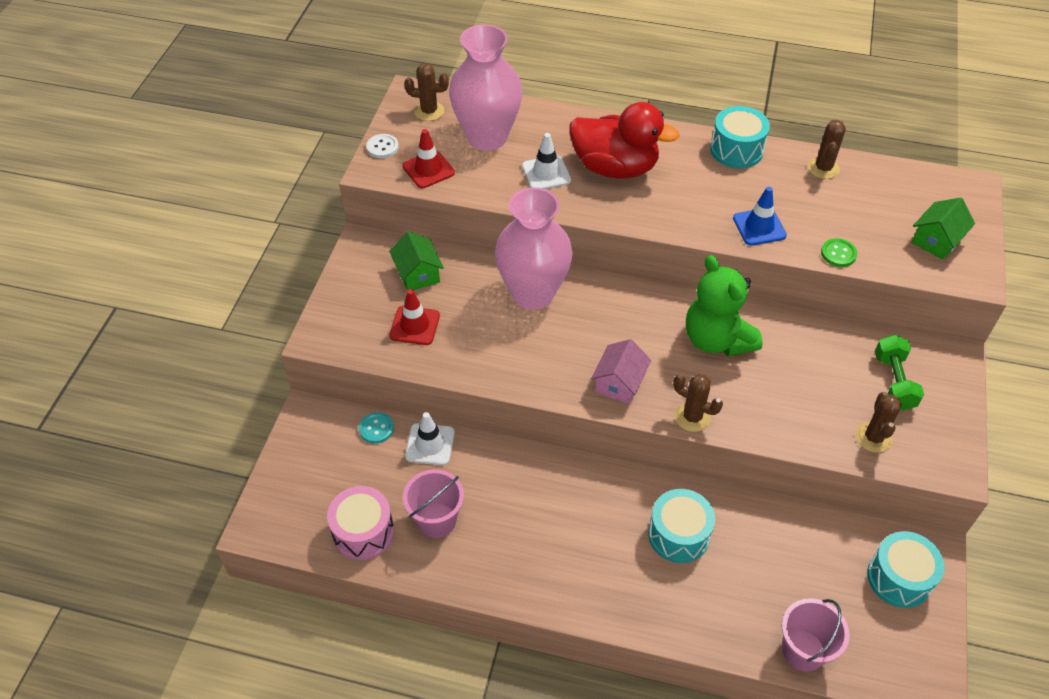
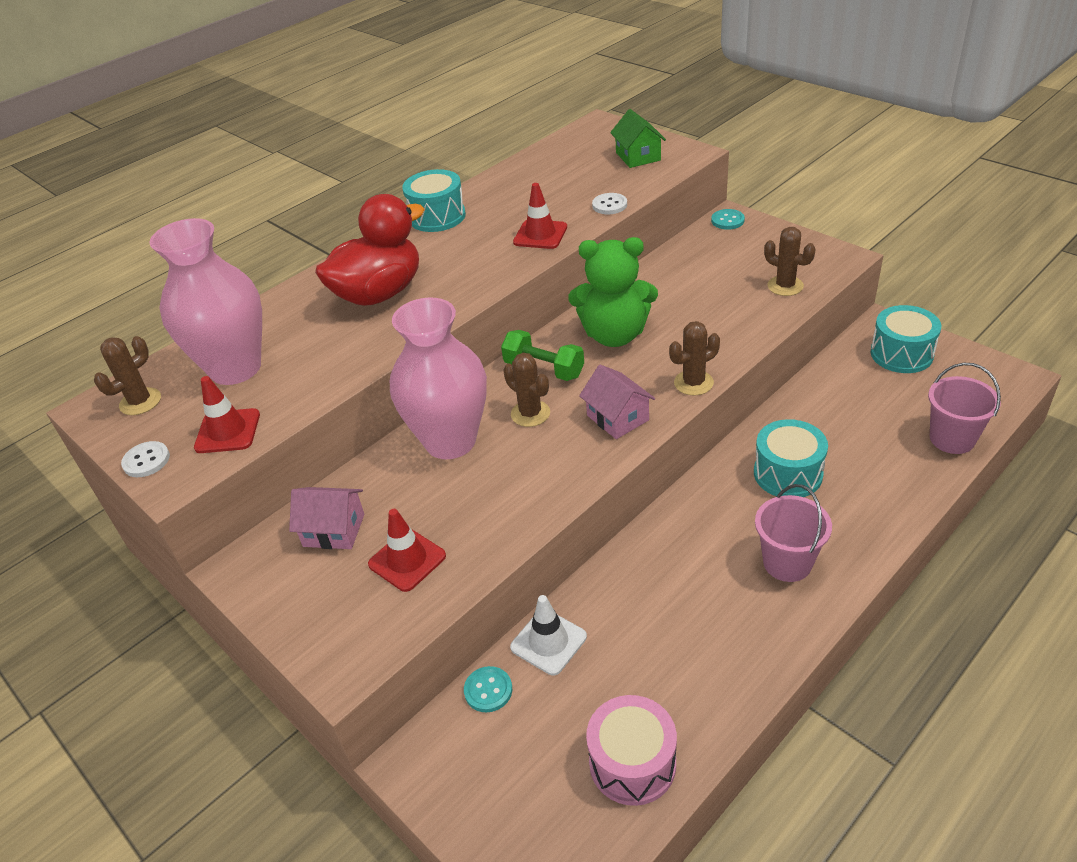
camera: 55 degrees left, 10 degrees down
(418, 274) = (334, 530): green house -> pink house
(436, 520) = (658, 675): pink bucket -> pink bucket (787, 563)
(546, 173) = (335, 342): white traffic cone -> none
(759, 227) = (540, 235): blue traffic cone -> red traffic cone
(823, 168) = (507, 181): brown cactus -> brown cactus (530, 414)
(838, 254) = (609, 205): green button -> white button
(893, 382) = (735, 255): green dumbbell -> green dumbbell (544, 369)
(947, 356) = (727, 220): none -> turquoise button

